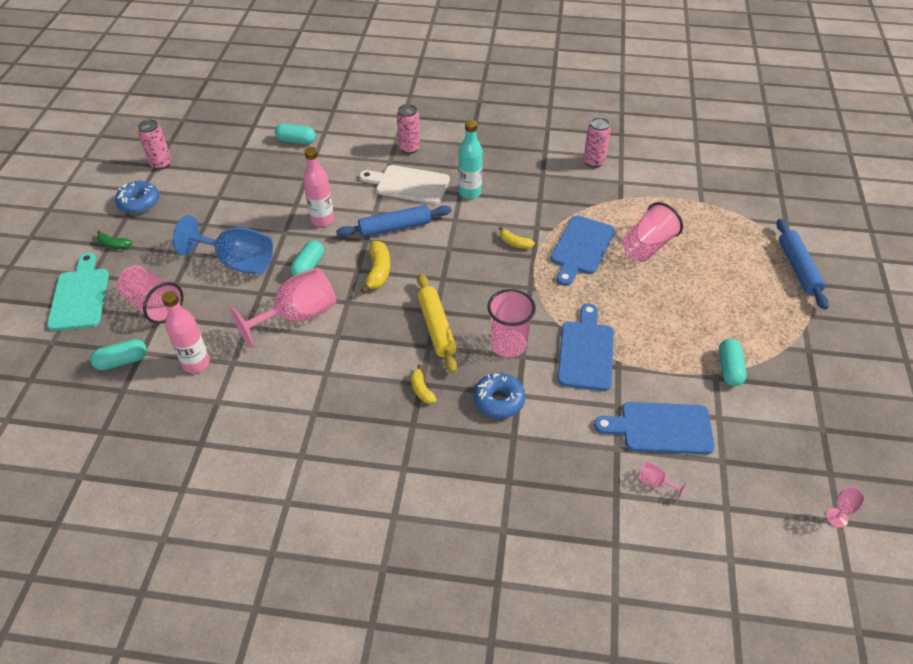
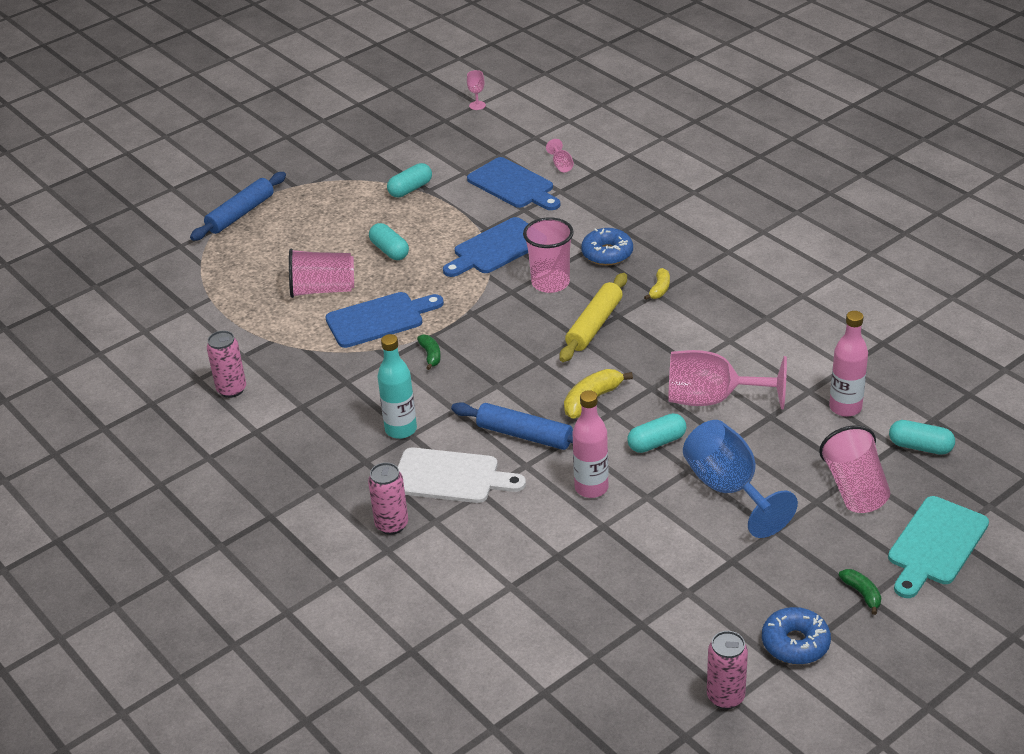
camera: 135 degrees left, 10 degrees down
(296, 141) = (512, 624): turquoise capsule -> turquoise capsule (389, 250)
(408, 184) = (451, 477): white cutting board -> white cutting board turned 45 degrees counterclockwise
(514, 243) = (430, 355): yellow banana -> green banana

